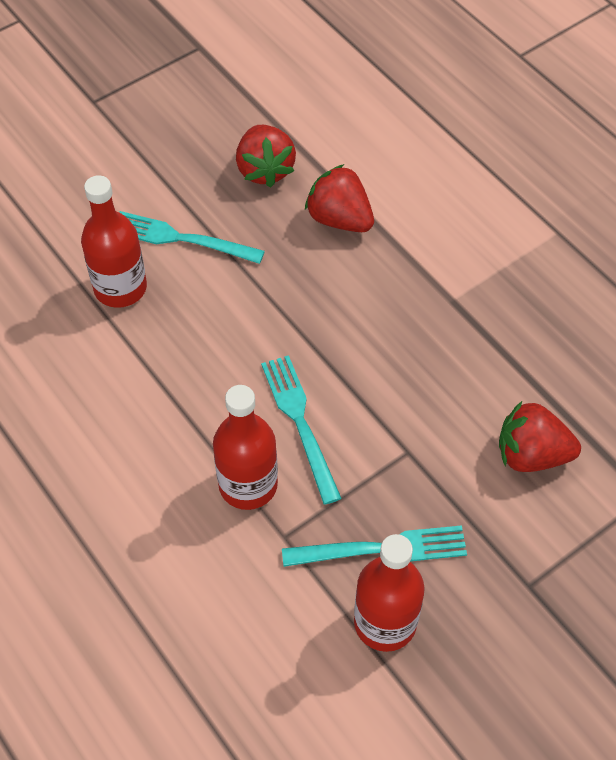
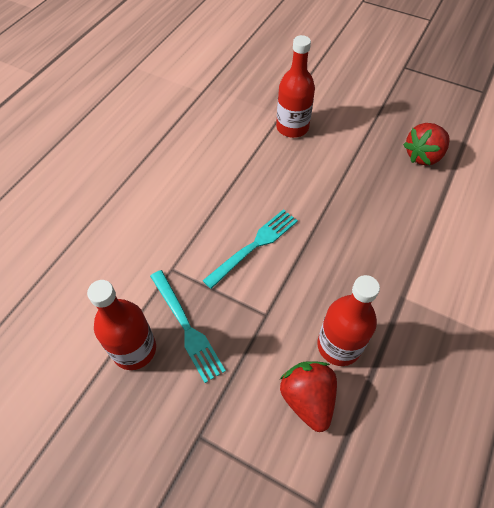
camera: 65 degrees right, 0 degrees up
(179, 238) = (343, 138): turquoise fork -> none
(248, 485) = (197, 237): red bottle -> red bottle (339, 345)
(339, 219) = (418, 207): red strawberry -> none

